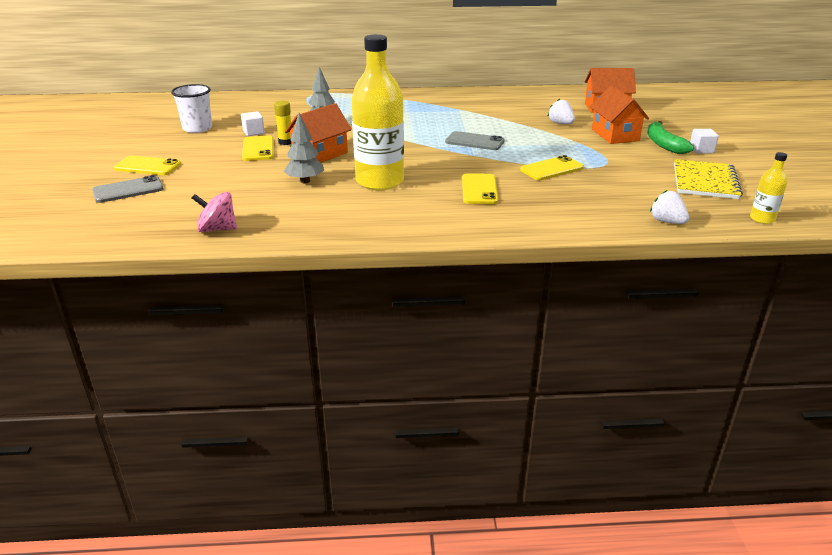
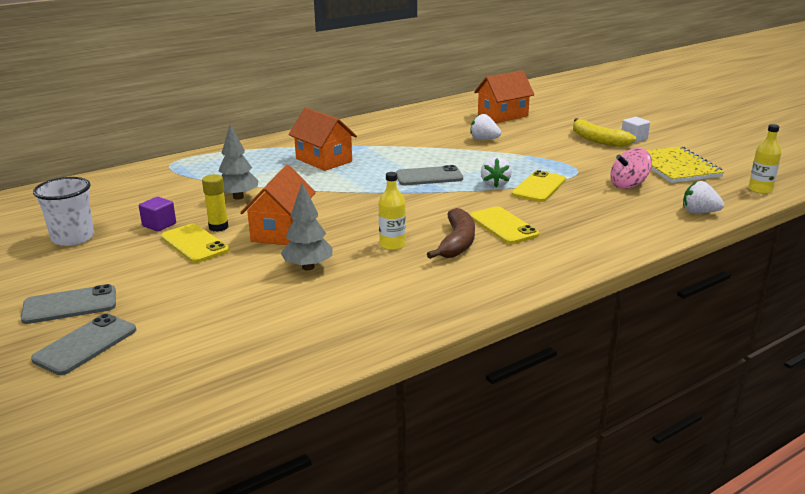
camera: 30 degrees left, 5 degrees down
(148, 166) = (70, 305): yellow phone -> grey phone
(217, 229) = (282, 356): pink spinning top -> pink spinning top (628, 185)
(253, 132) = (159, 225): white cube -> purple cube
(379, 181) = (392, 245): yellow bottle -> yellow bottle, size x0.44
(426, 192) = (457, 243): none -> brown banana
(518, 158) = (495, 184): none -> white strawberry
(615, 135) = (546, 140): orange house -> orange house (324, 160)
(663, 144) = (597, 140): green banana -> yellow banana

